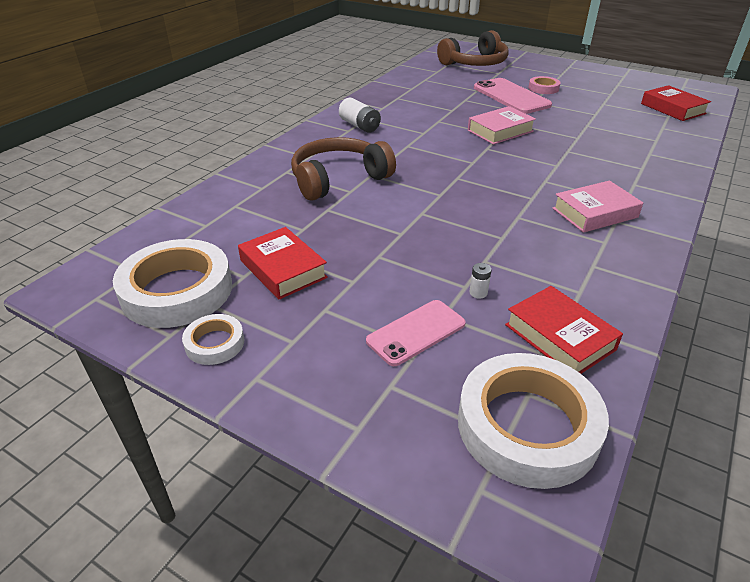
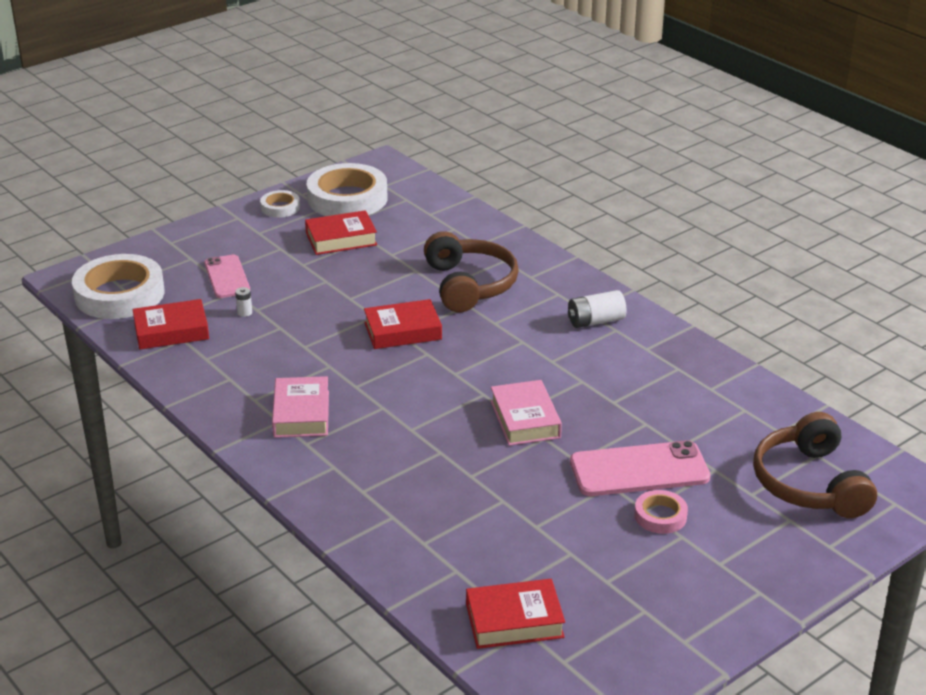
camera: 110 degrees right, 5 degrees down
(434, 194) = (402, 331): none -> red book

